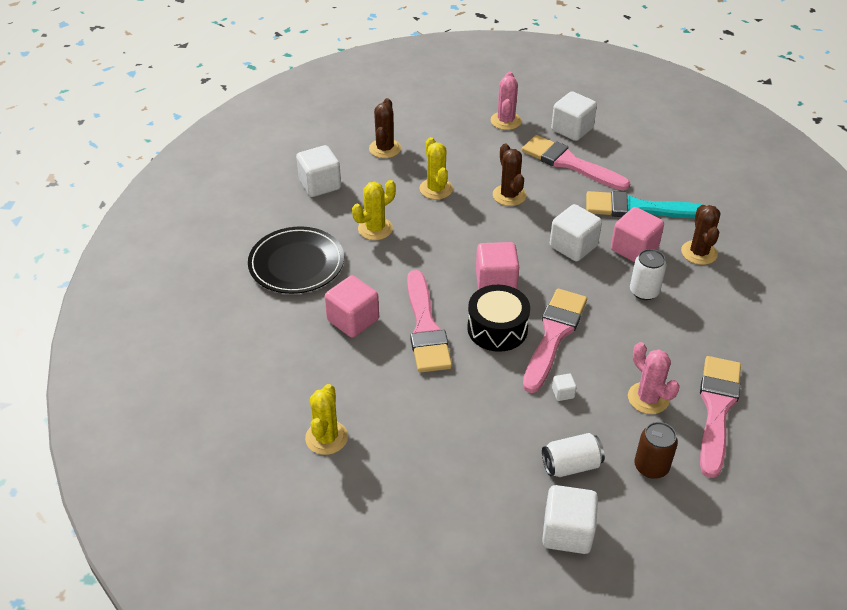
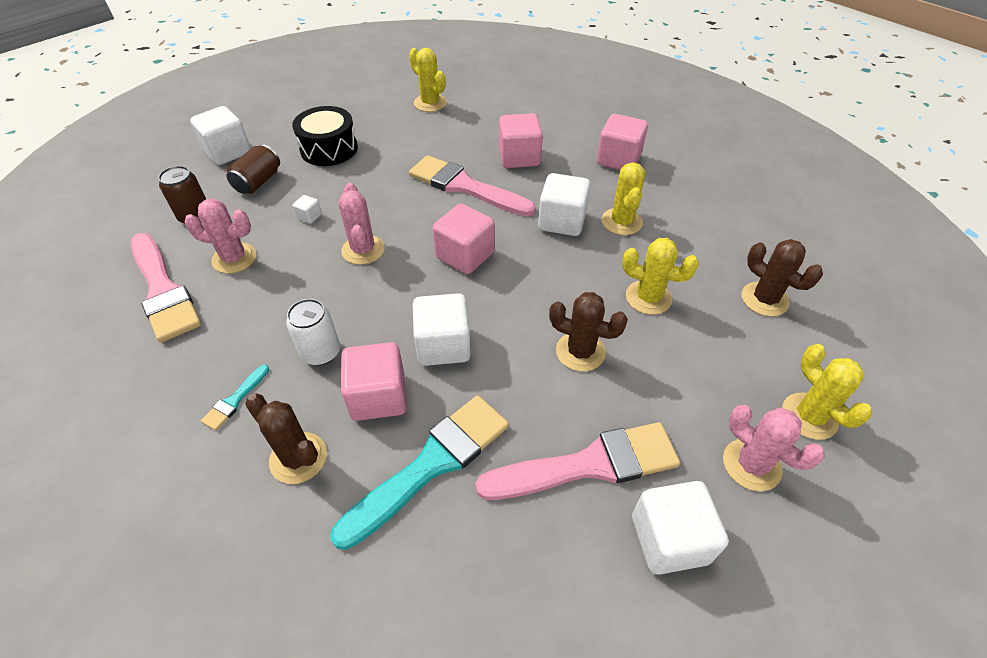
camera: 130 degrees right, 5 degrees up
(296, 263) = (618, 159): black plate -> pink cube
(320, 184) = (728, 220): white cube -> white cube (561, 221)
(455, 113) = (809, 416): none -> yellow cactus
(497, 328) = (414, 223): black drum -> black drum (329, 149)
(554, 335) = (363, 250): pink brush -> pink cactus
(571, 465) = (258, 182): white can -> brown can
(713, 301) = (235, 400): none -> turquoise brush

